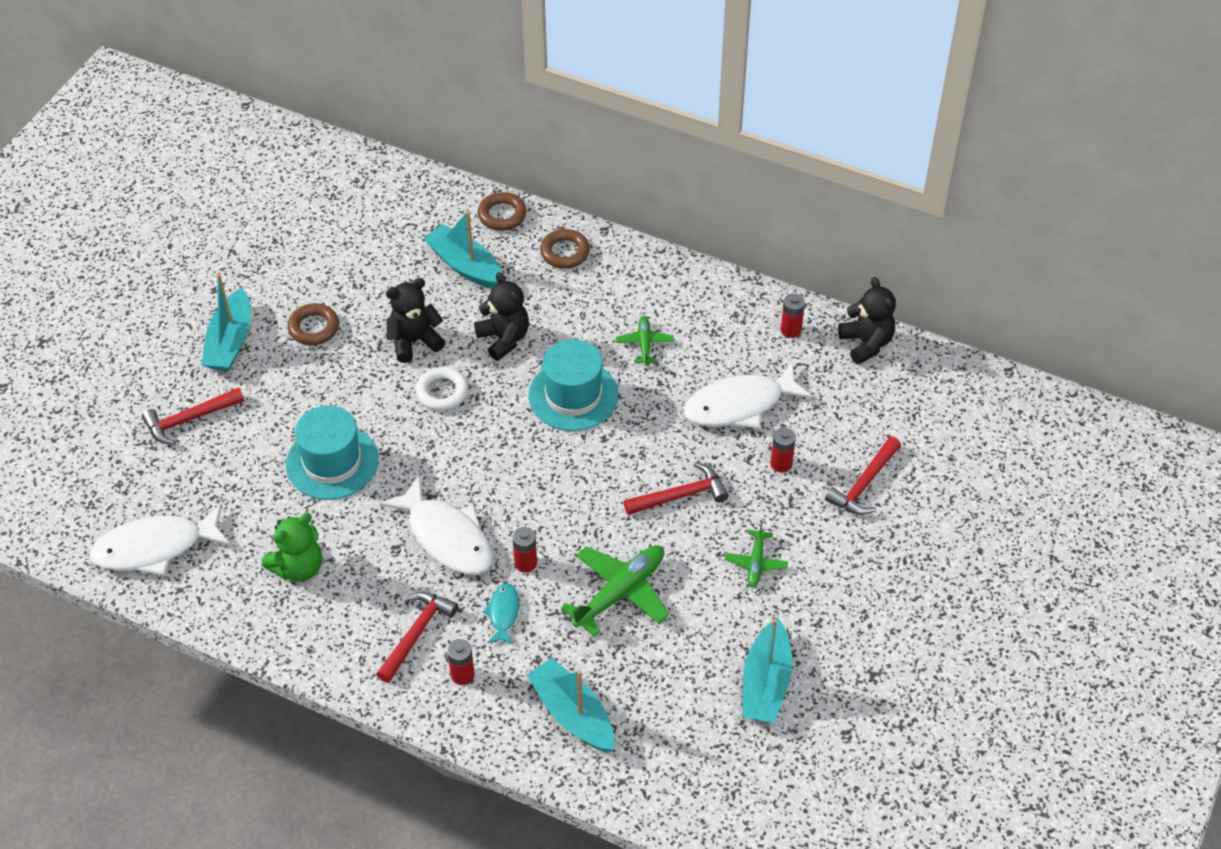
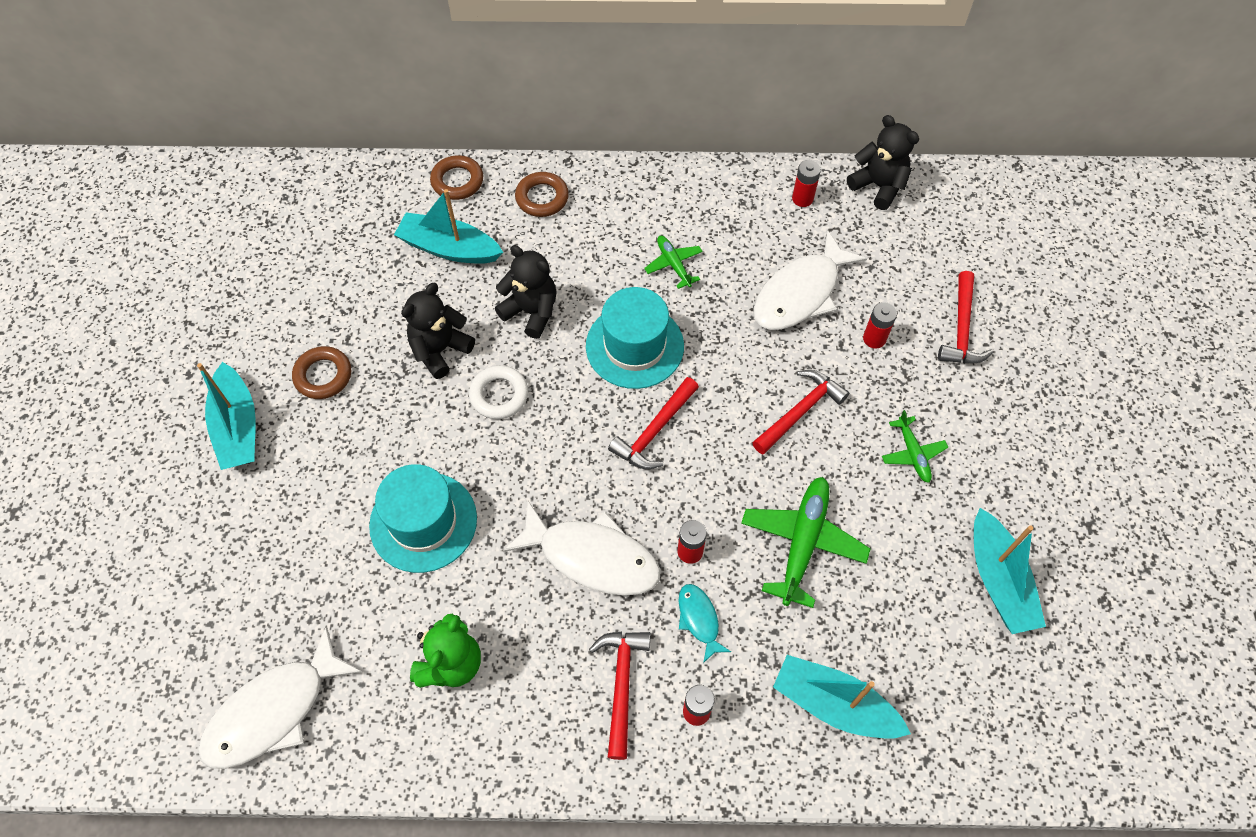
camera: 25 degrees left, 10 degrees up
(190, 419) = (237, 537): red hammer -> red hammer (655, 431)

